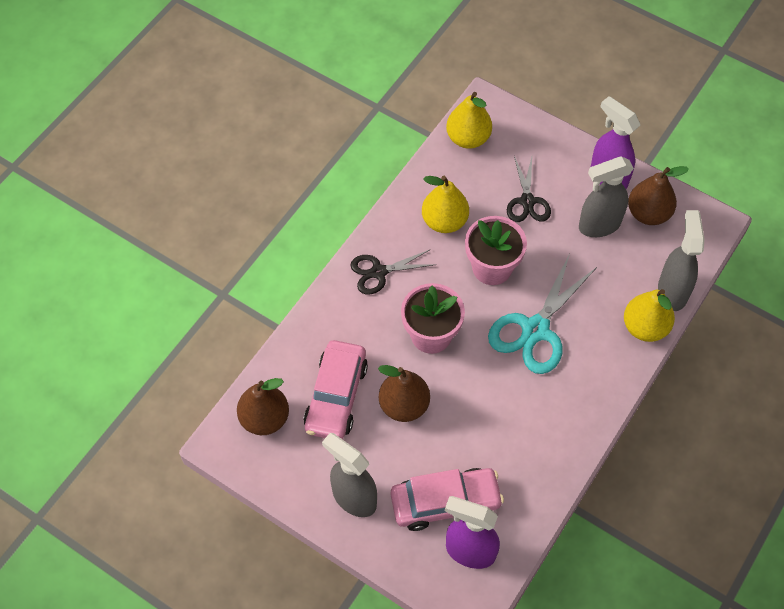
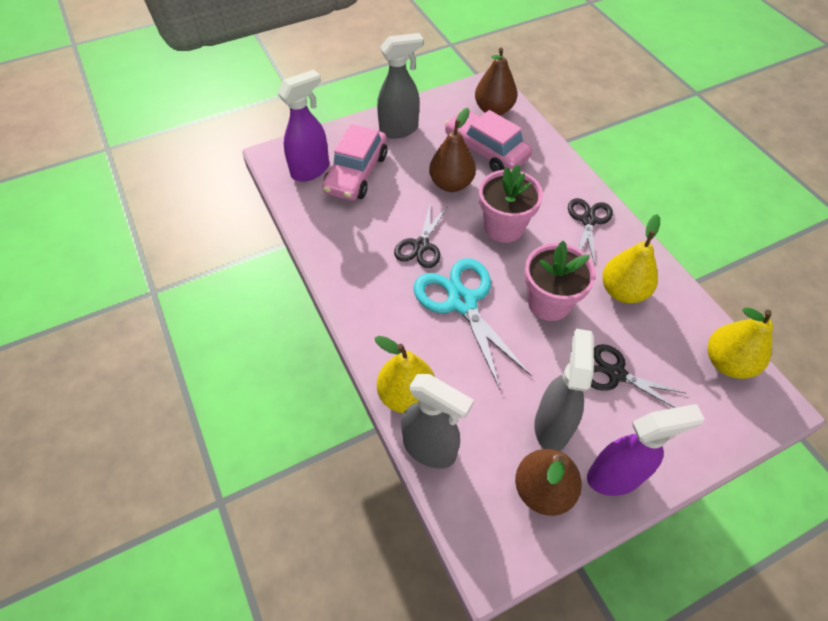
camera: 120 degrees right, 5 degrees down
(497, 392) = (421, 245): none -> black scissors

